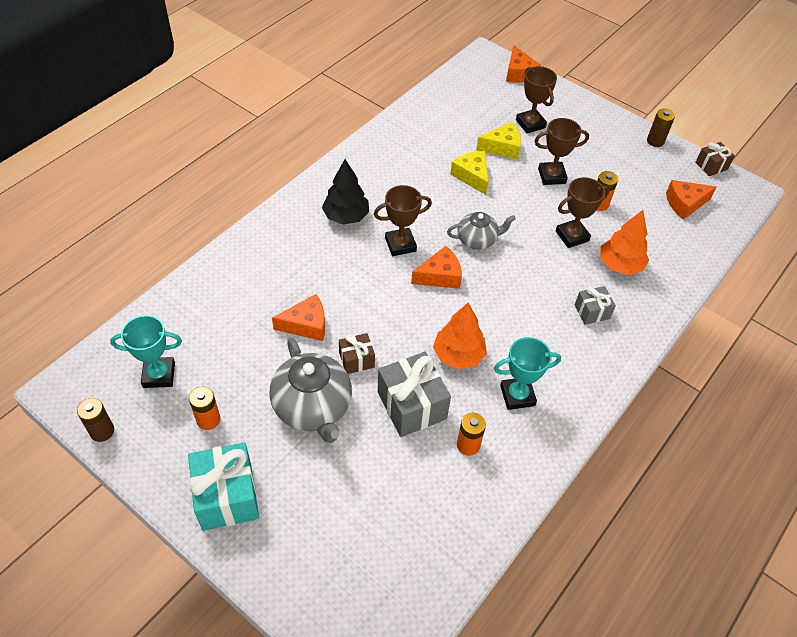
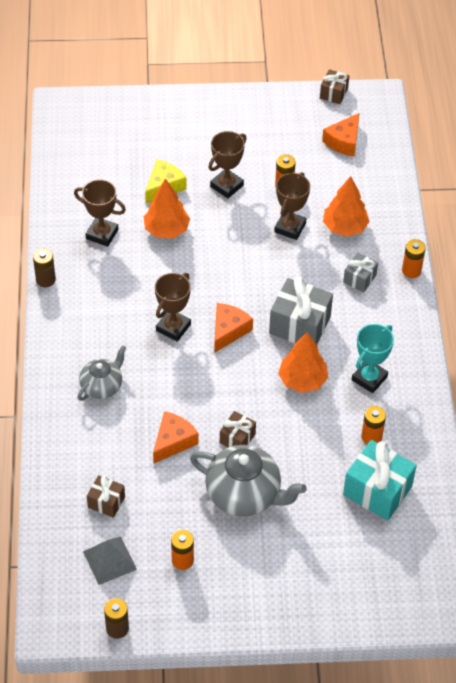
camera: 40 degrees left, 0 degrees up
(159, 375) = (109, 560): turquoise trophy -> grey pyramid
(208, 331) = (106, 502): none -> brown gift
(227, 496) = (254, 596): turquoise gift -> turquoise gift (377, 490)
(346, 216) = (106, 335): black tree -> none
(411, 405) = (308, 440): grey gift -> grey gift (299, 325)
(472, 176) = (166, 229): yellow cheese -> orange tree
(477, 240) = (226, 281): grey teapot -> grey teapot (102, 386)
(518, 73) = (106, 104): orange cheese -> none
(530, 124) = (164, 149): brown trophy -> brown trophy (102, 234)
(646, 336) = (411, 270): none -> orange battery
(655, 141) = (274, 98): brown battery -> brown battery (45, 280)

